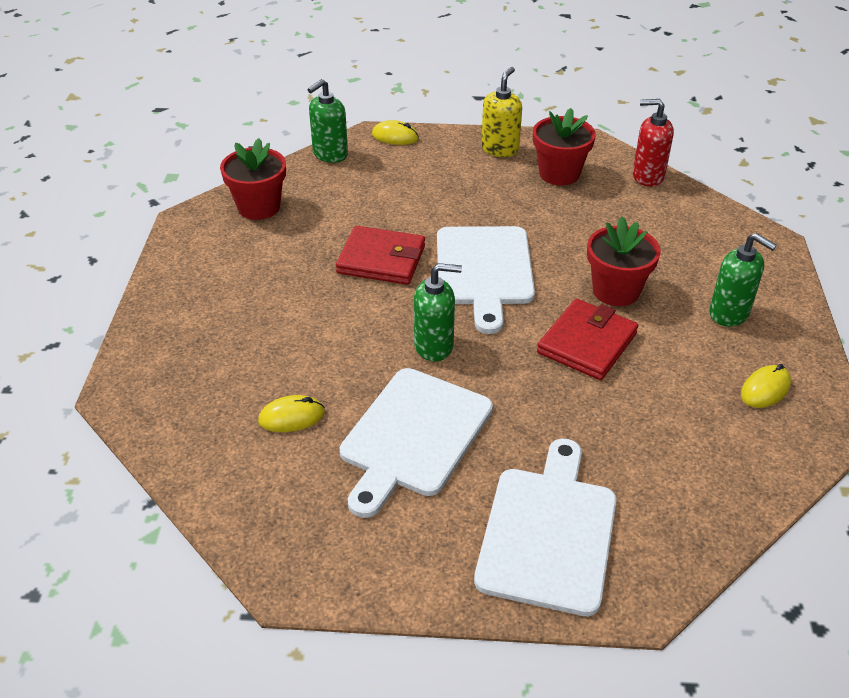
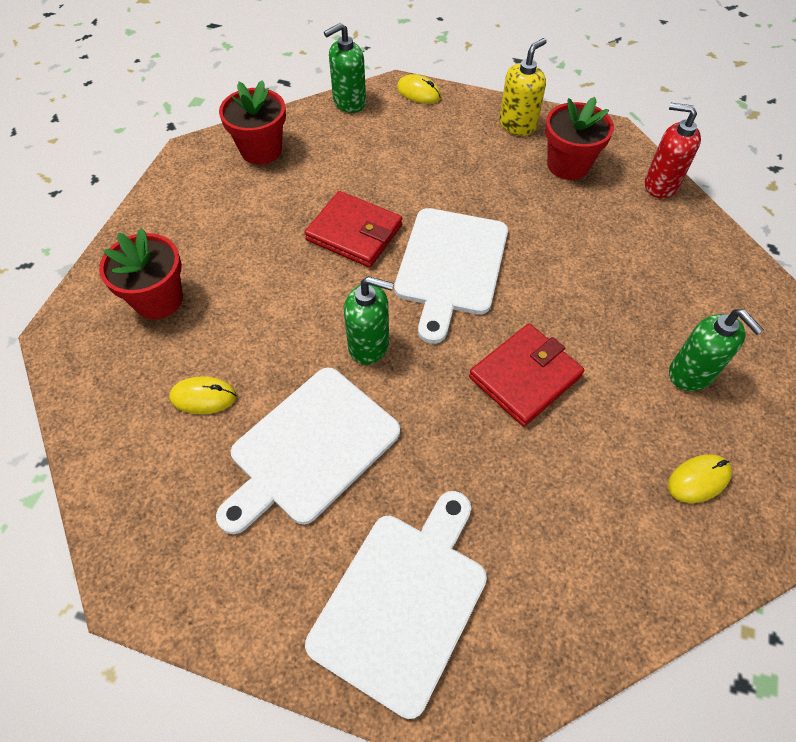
camera: 15 degrees right, 15 degrees up
(616, 291) = (578, 319): red flower pot -> red flower pot (158, 299)

